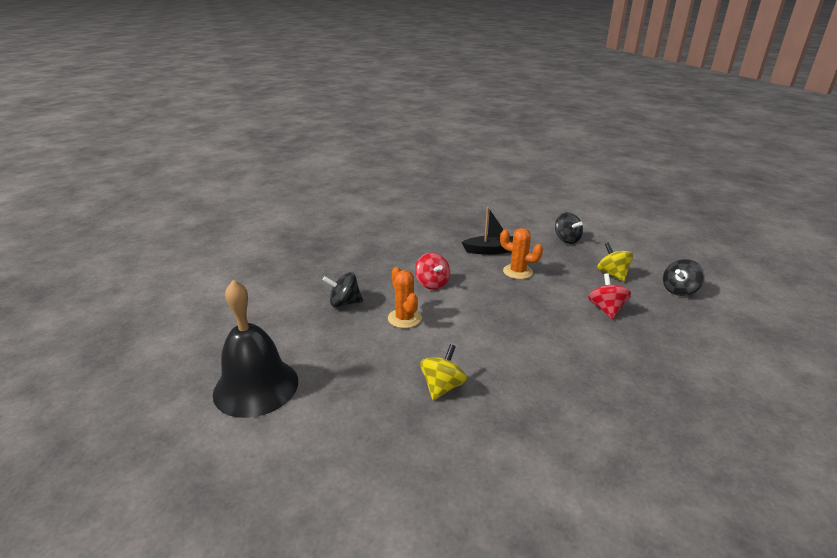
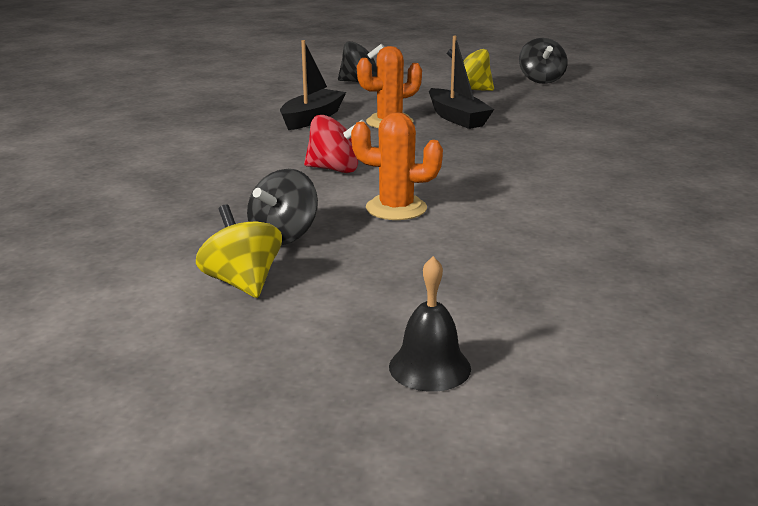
camera: 55 degrees left, 5 degrees down
(256, 386) = (429, 367): black bell -> black bell, size x0.46
(442, 387) = (587, 230): yellow spinning top -> yellow spinning top (242, 283)
(556, 288) = (457, 118): none -> black boat
(606, 309) = (533, 113): red spinning top -> none

